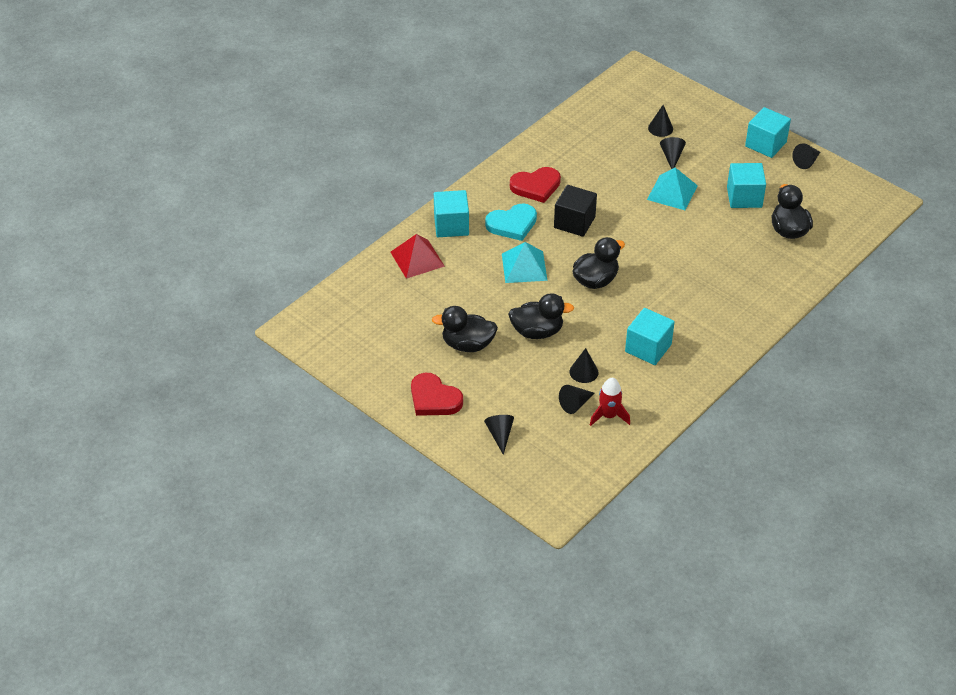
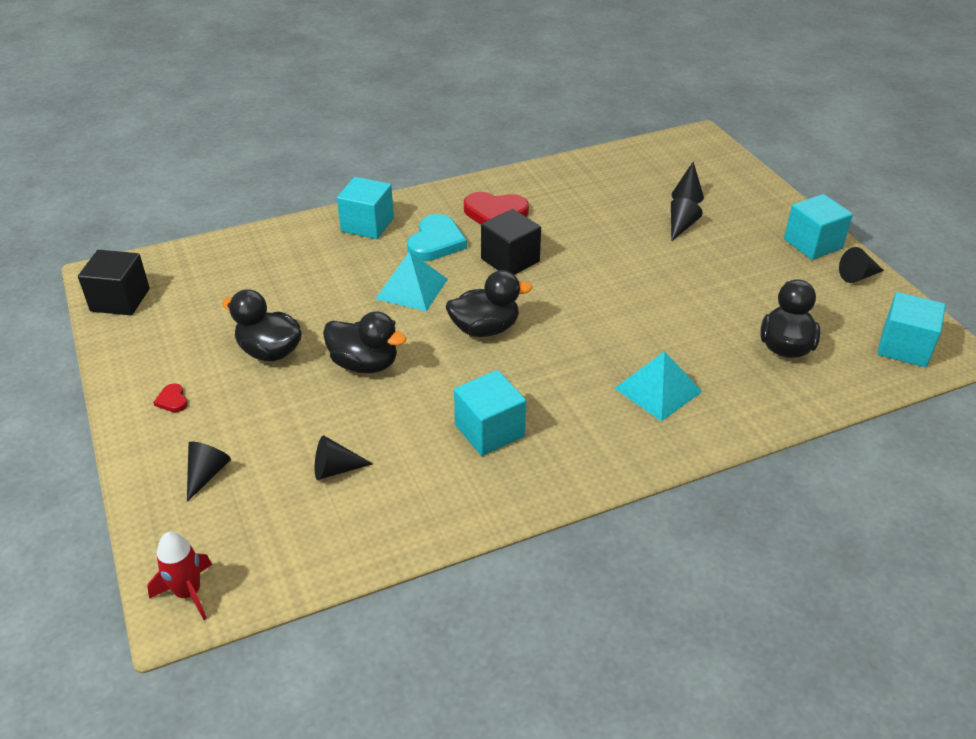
camera: 25 degrees right, 5 degrees down
(327, 343) = (120, 300): none -> black cube
(417, 259) = (300, 246): red pyramid -> none
(434, 398) = (172, 400): red heart -> red heart, size x0.46
(512, 224) = (436, 242): turquoise heart -> turquoise heart turned 75 degrees counterclockwise
(583, 372) = (381, 432): black cone -> none
(609, 416) = (366, 501): red rocket -> red rocket (188, 593)
(672, 192) = (655, 262): turquoise pyramid -> turquoise pyramid (658, 390)
(744, 197) = (747, 292): turquoise cube -> turquoise cube (904, 347)

